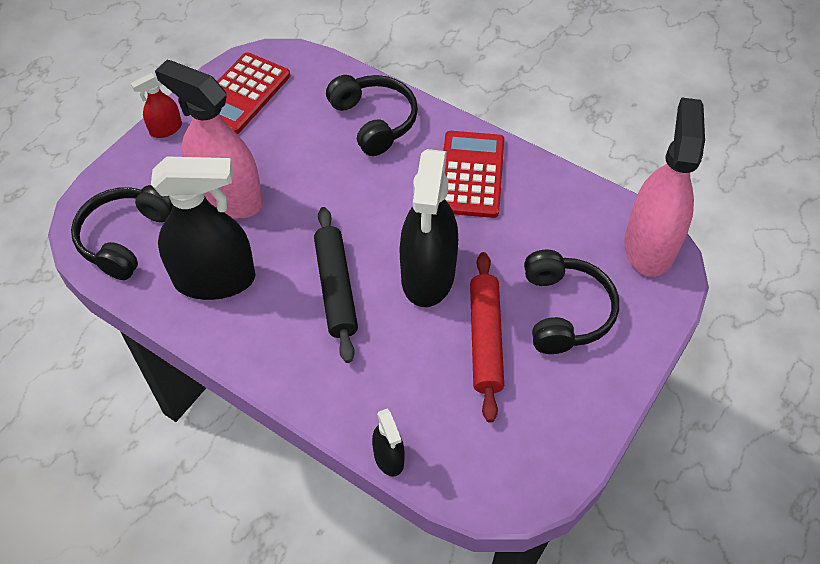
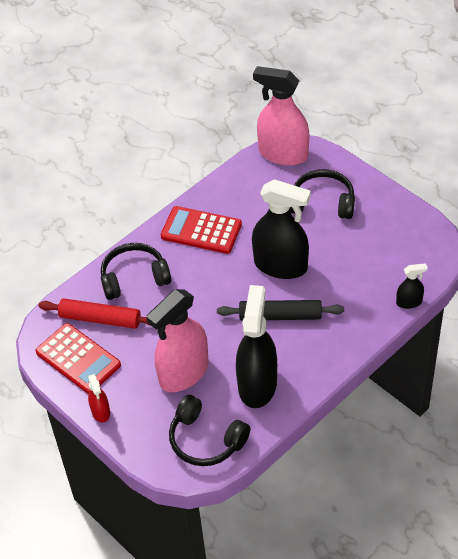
camera: 75 degrees left, 5 degrees down
(485, 340) = (335, 244): red rolling pin -> red rolling pin (100, 319)

